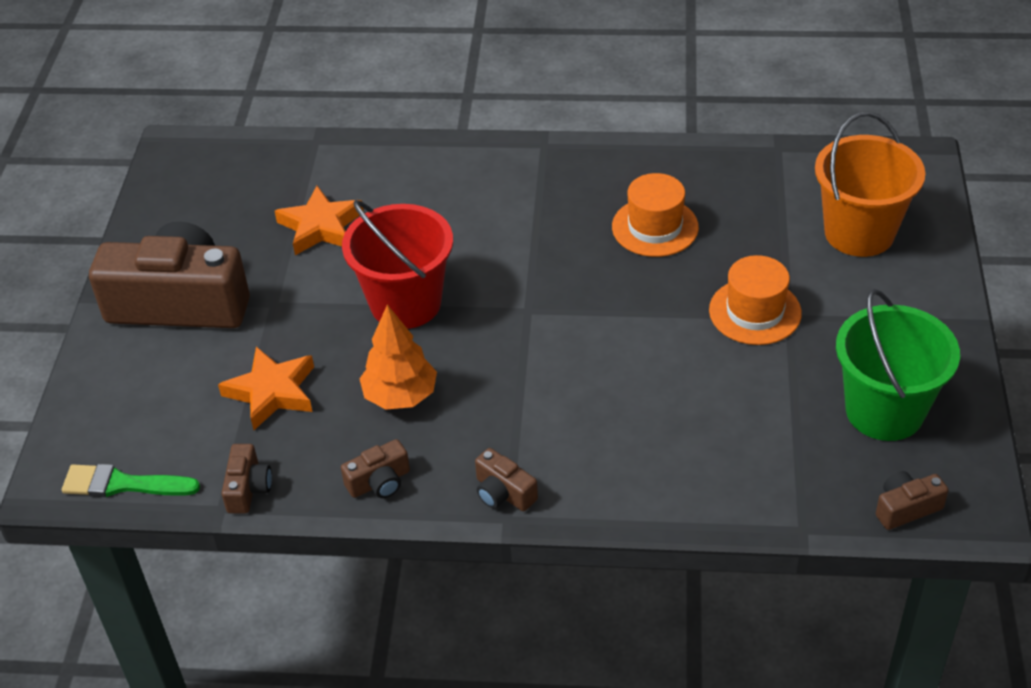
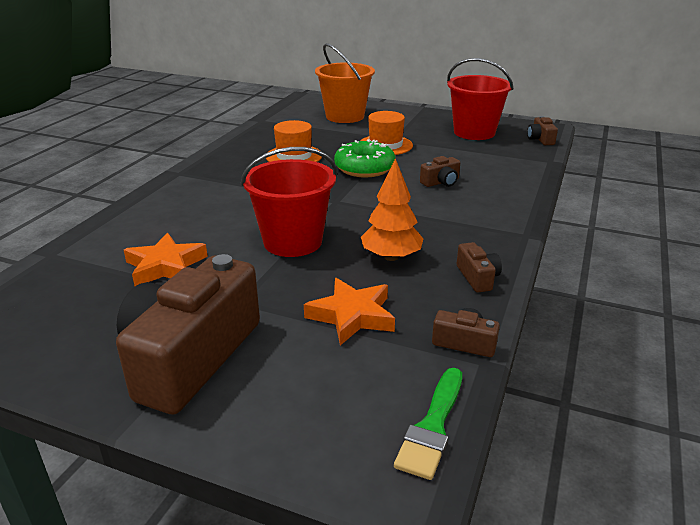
camera: 75 degrees left, 15 degrees down
(503, 493) = (502, 233): brown camera -> brown camera (441, 182)
(649, 310) = (364, 168): none -> green donut
(884, 411) = (474, 132): green bucket -> red bucket

